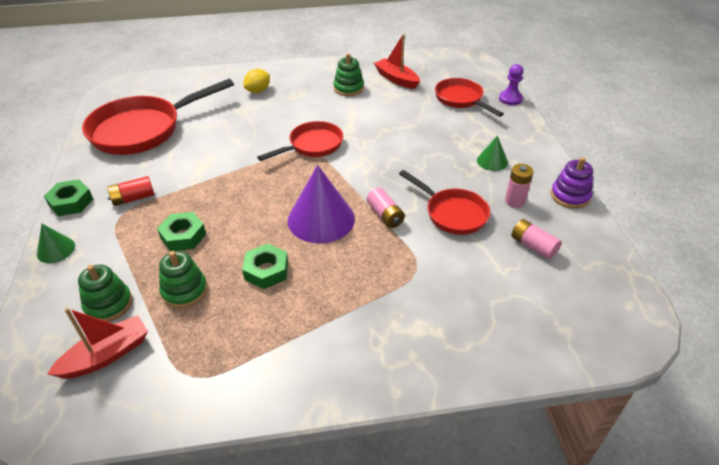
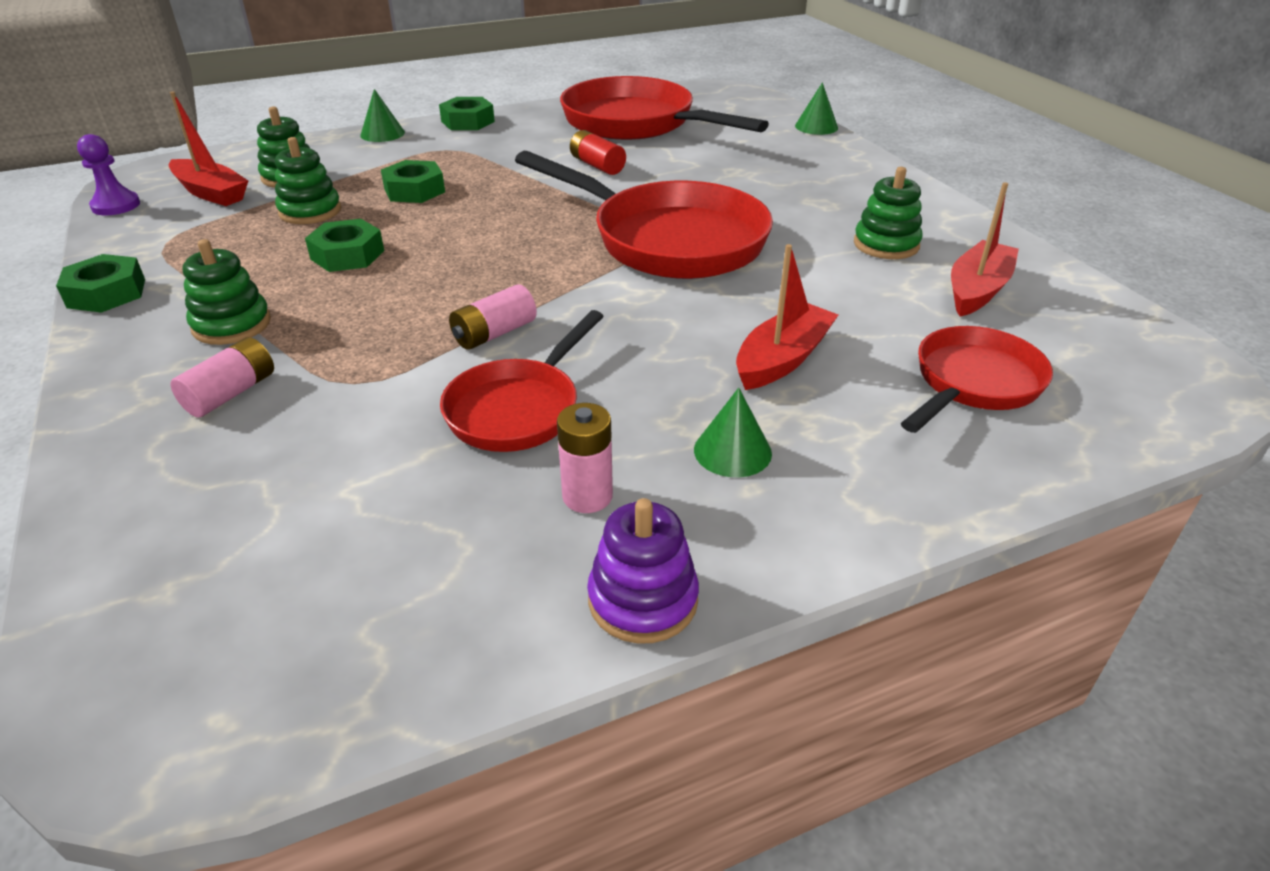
camera: 75 degrees right, 5 degrees down
(133, 198) = (484, 149): red battery -> red battery (597, 165)
(202, 73) = (816, 126): none -> green cone
(258, 91) = (801, 172): yellow lemon -> none
(263, 402) = (107, 293): none -> green nut
(312, 145) = (669, 240): red pan -> red pan, size x1.72
(321, 219) = (470, 277): purple cone -> none
(337, 324) = (232, 325): none -> green stacking toy
(433, 136) = (782, 359): none -> red boat
(510, 99) = (1056, 467): purple pawn -> purple pawn (116, 205)
(533, 246) = (429, 533): pink battery -> pink battery (231, 393)

